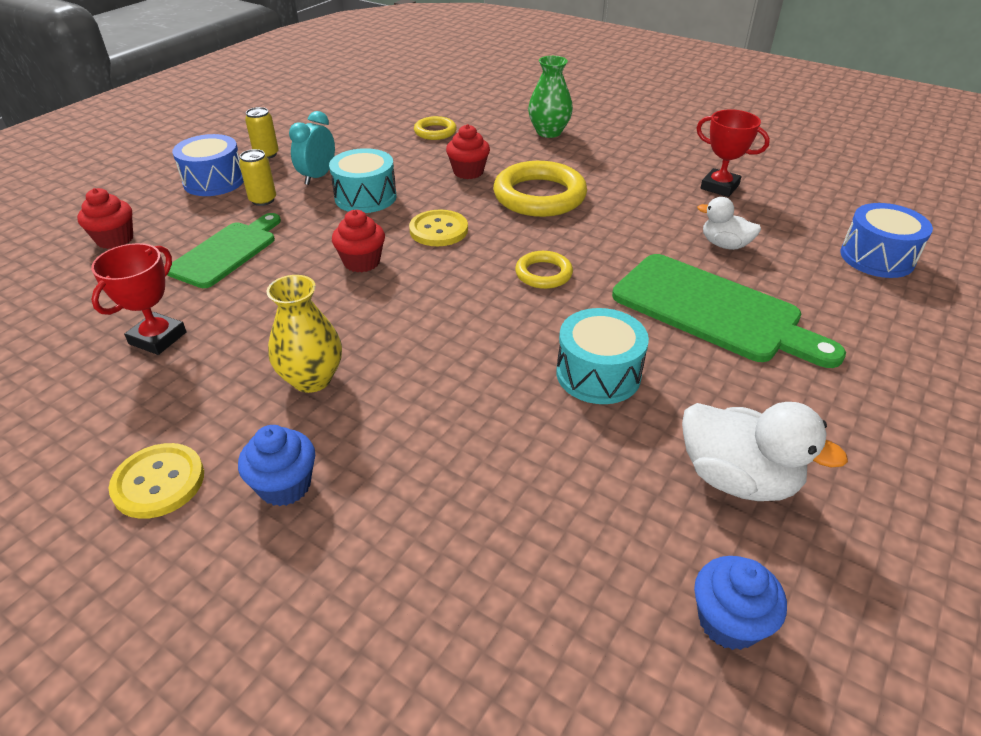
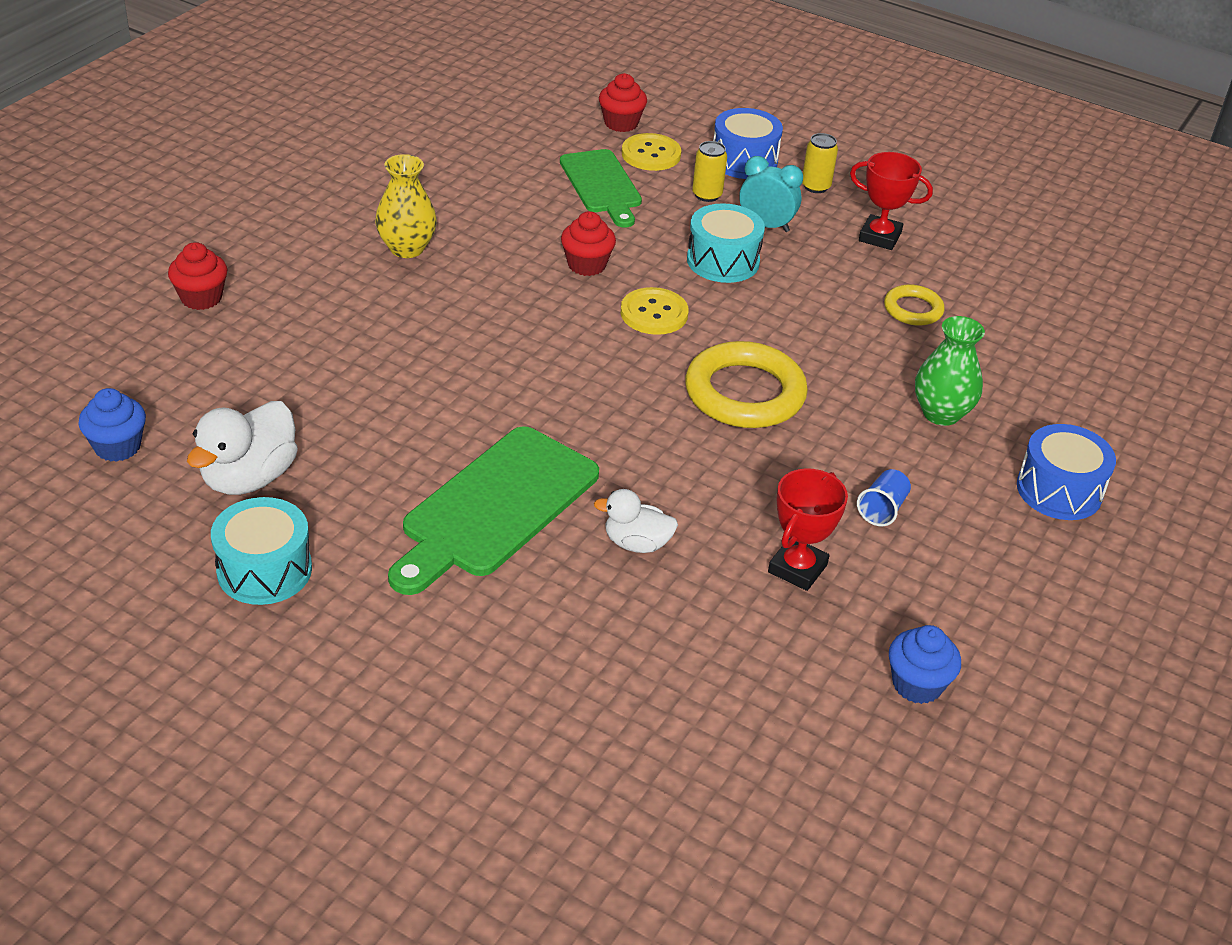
camera: 85 degrees right, 0 degrees up
(158, 338) = (467, 168): red trophy -> red trophy (880, 237)
(159, 482) = (303, 193): yellow button -> yellow button (651, 154)
(226, 252) = (601, 185): green cutting board -> green cutting board turned 45 degrees clockwise
(285, 486) = (289, 245): blue cupcake -> blue cupcake (917, 684)
(468, 172) = (800, 336): red cupcake -> red cupcake (201, 298)
(543, 274) = (567, 386): yellow ring -> none
(598, 374) = (396, 410): turquoise drum -> turquoise drum (264, 570)
(650, 157) = (882, 509): none -> blue cup
(724, 245) = (636, 543): white duck -> white duck turned 105 degrees counterclockwise
(877, 257) = (612, 691): blue drum -> blue drum (1059, 490)

